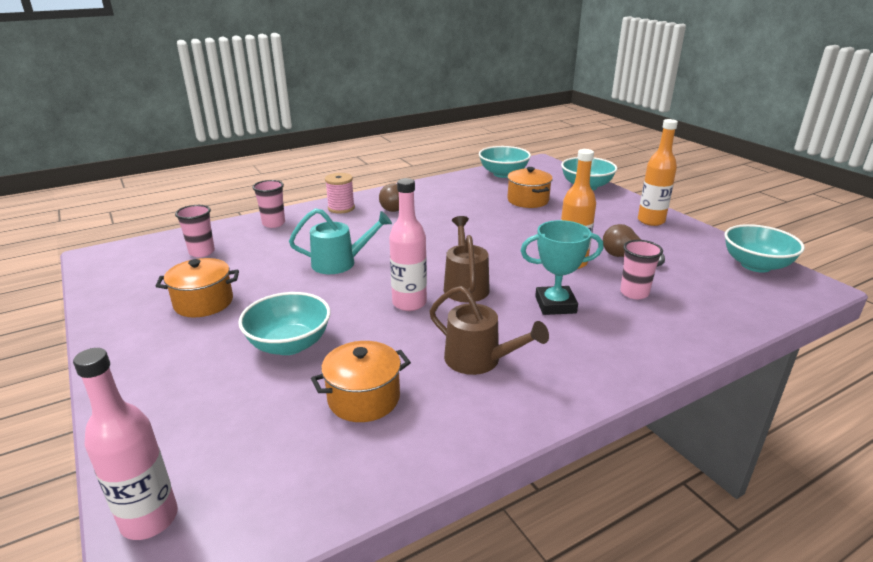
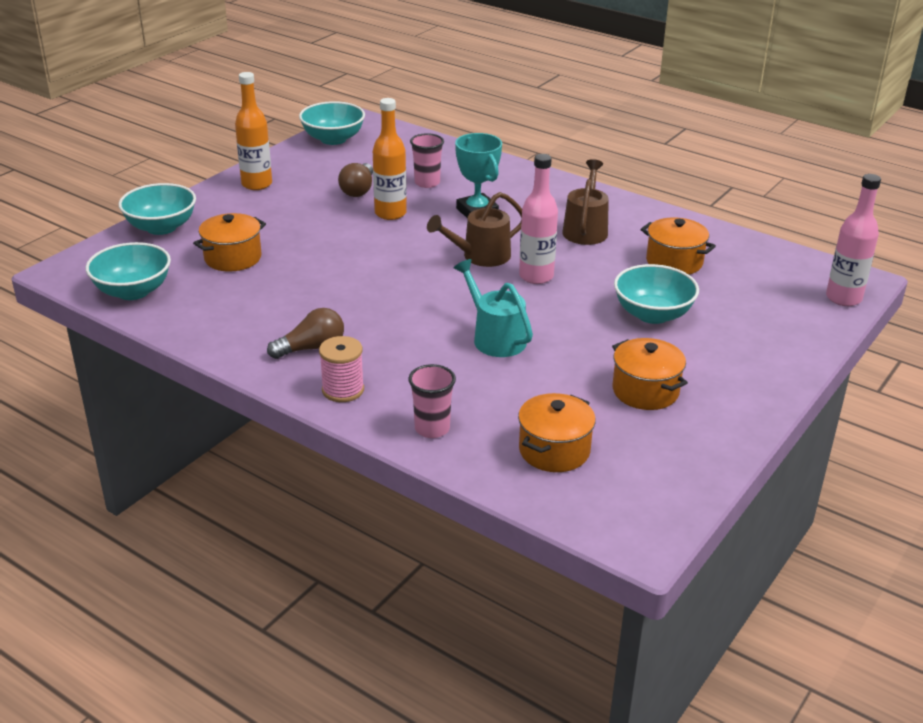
camera: 115 degrees left, 5 degrees up
(202, 252) = (554, 450): pink cup -> orange pot

